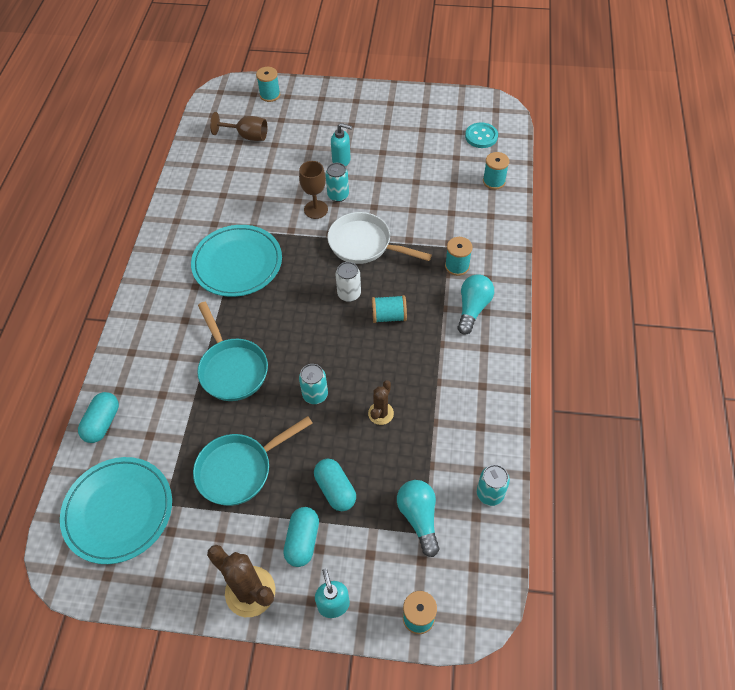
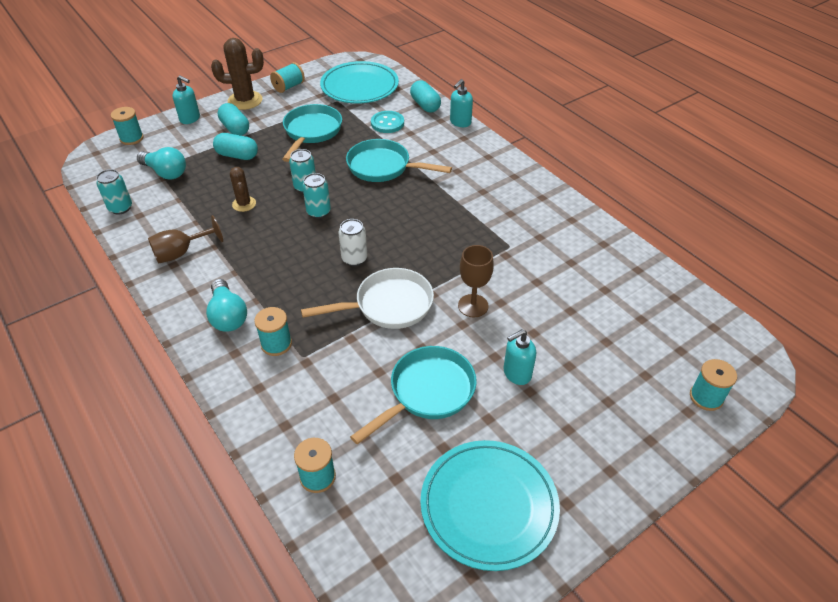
camera: 135 degrees right, 10 degrees down
(108, 373) = (460, 122): none -> turquoise soap dispenser
(237, 263) = (475, 223): turquoise plate -> turquoise plate (489, 506)
(247, 136) = (644, 330): brown goblet -> brown goblet (181, 253)
(338, 195) = (470, 333): turquoise can -> turquoise can (318, 212)
(389, 316) = (301, 264): turquoise spool -> turquoise spool (289, 87)
(398, 182) = (427, 392): none -> turquoise pan
(481, 136) = (394, 541): turquoise button -> turquoise button (387, 123)

